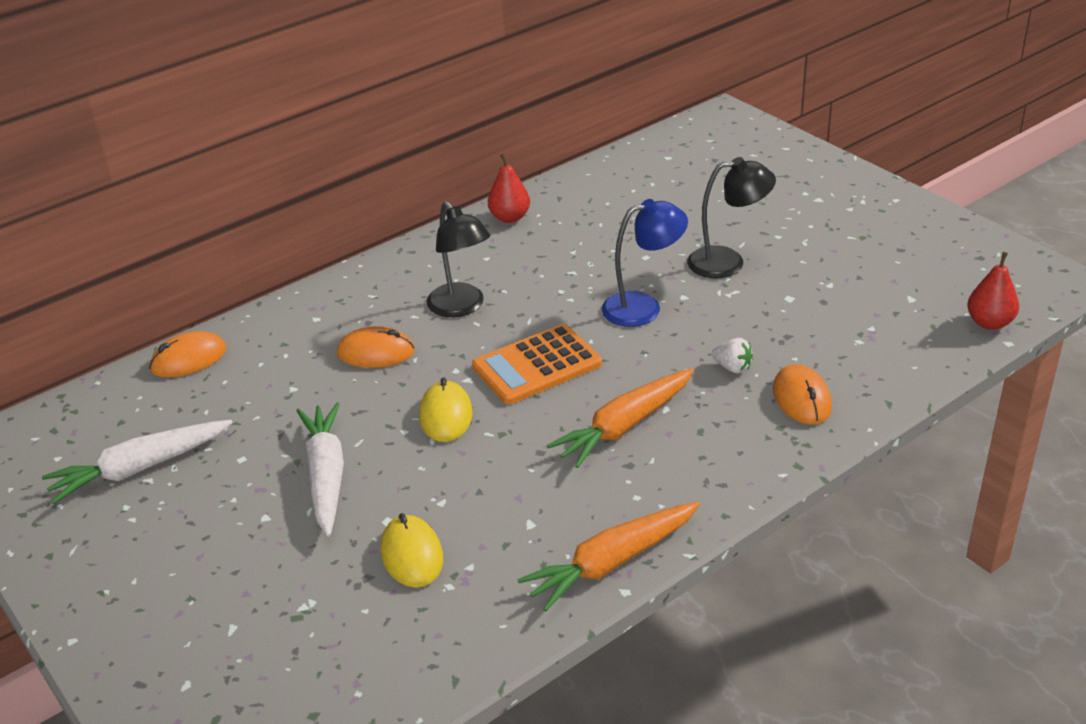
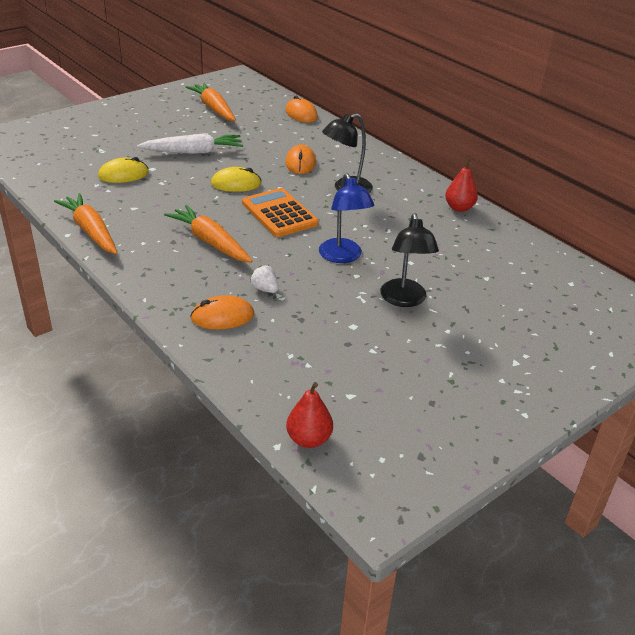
camera: 85 degrees right, 0 degrees up
(139, 469) = (213, 108): white carrot -> orange carrot
(732, 367) = (265, 289): white strawberry -> white strawberry turned 105 degrees clockwise

